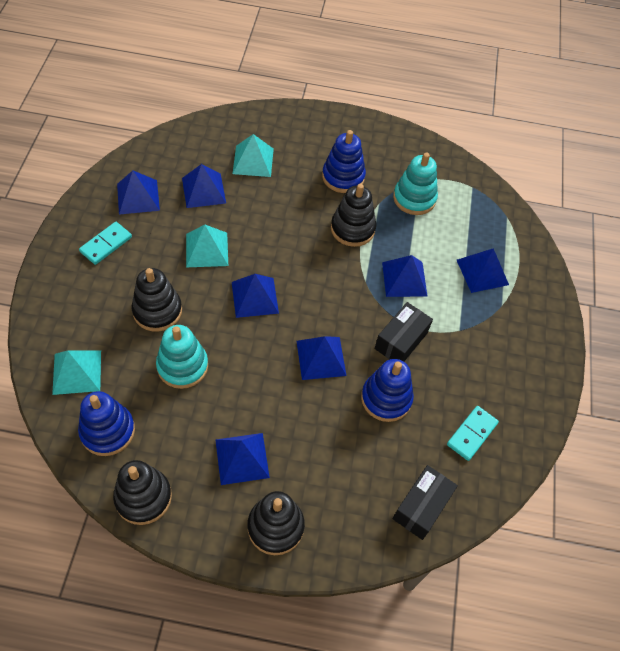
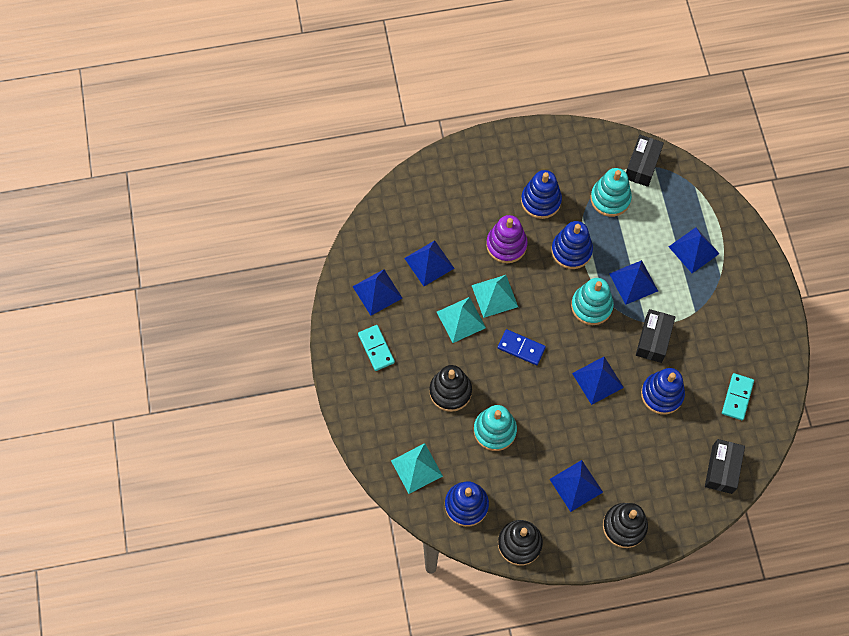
camera: 15 degrees left, 10 degrees up
(106, 244) = (376, 348): turquoise domino -> turquoise domino turned 45 degrees counterclockwise
(253, 161) = (456, 215): turquoise pyramid -> turquoise pyramid (494, 296)
(254, 297) = (521, 348): blue pyramid -> blue domino
(289, 201) = (506, 245): none -> purple stacking toy
(349, 285) = (591, 306): none -> turquoise stacking toy
(352, 229) = (571, 251): black stacking toy -> blue stacking toy
(459, 182) = (642, 165): none -> black box

